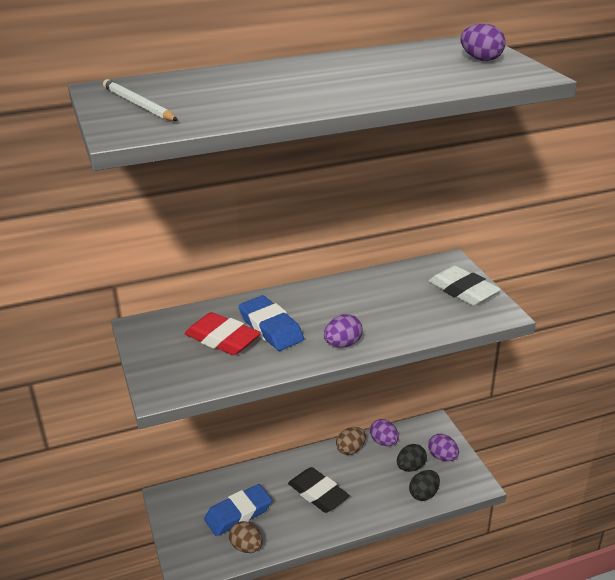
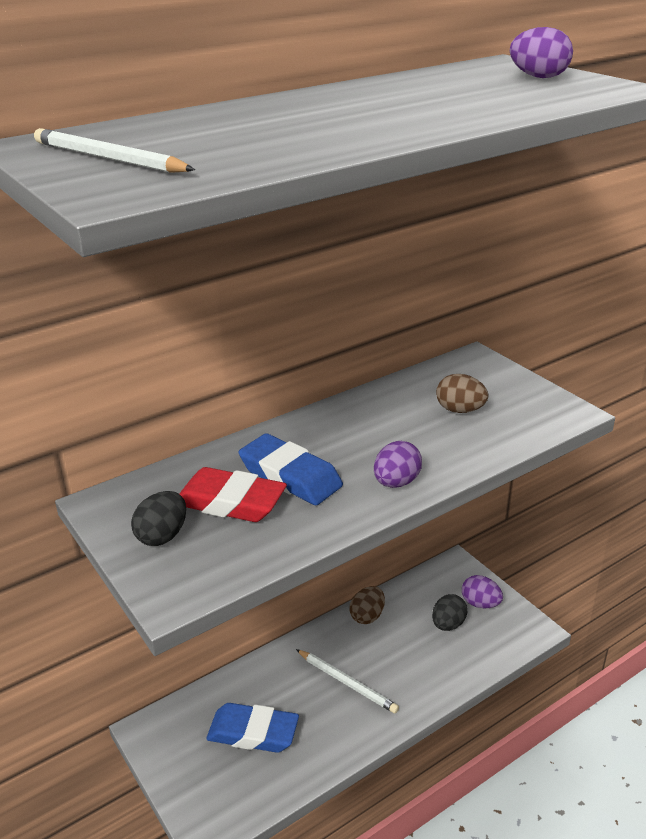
camera: 15 degrees left, 0 degrees up
(238, 514) = (253, 732): blue eraser -> blue eraser turned 60 degrees clockwise
(246, 547) = (279, 777): brown egg -> brown egg (460, 410)
(318, 493) = (347, 682): black eraser -> white pencil
(384, 442) = (404, 598): purple egg -> none
(424, 494) = (476, 655): black egg -> black egg (162, 536)
(463, 291) = (510, 391): white eraser -> none

